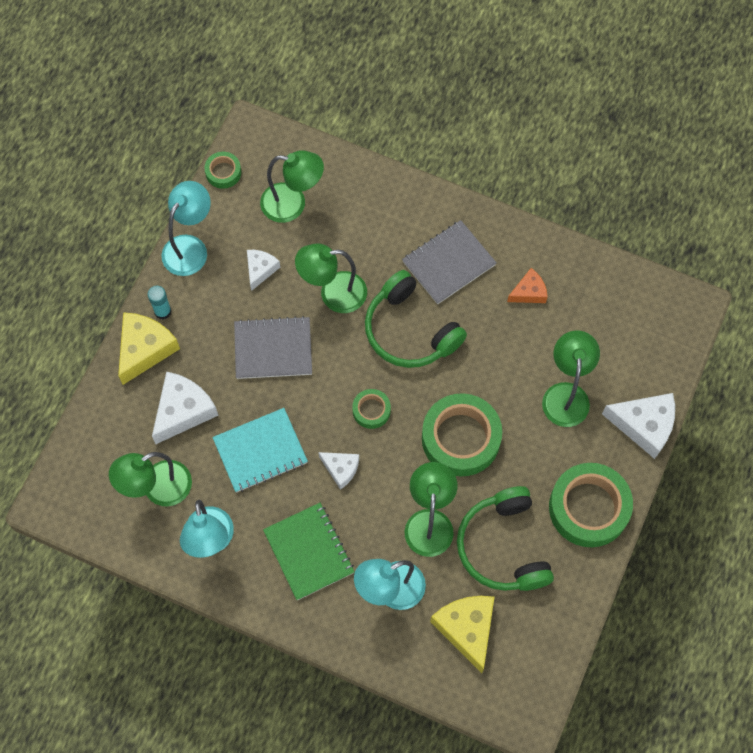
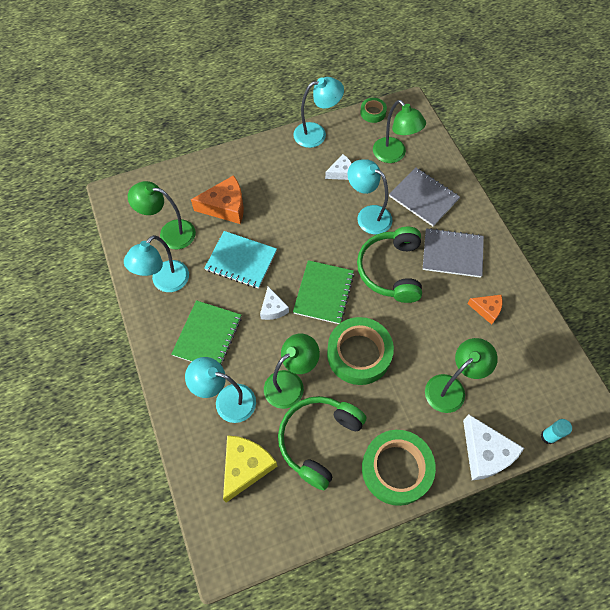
camera: 45 degrees right, 5 degrees down
(145, 349) = (240, 162): yellow cheese -> none
(162, 311) = (269, 152): turquoise glue stick -> turquoise glue stick (548, 436)
(183, 410) = (225, 206): white cheese -> orange cheese
(273, 349) = (304, 216): grey notebook -> grey notebook (423, 198)
(333, 293) = (368, 215): green lamp -> turquoise lamp
(371, 410) = (323, 293): green tape -> green notebook

